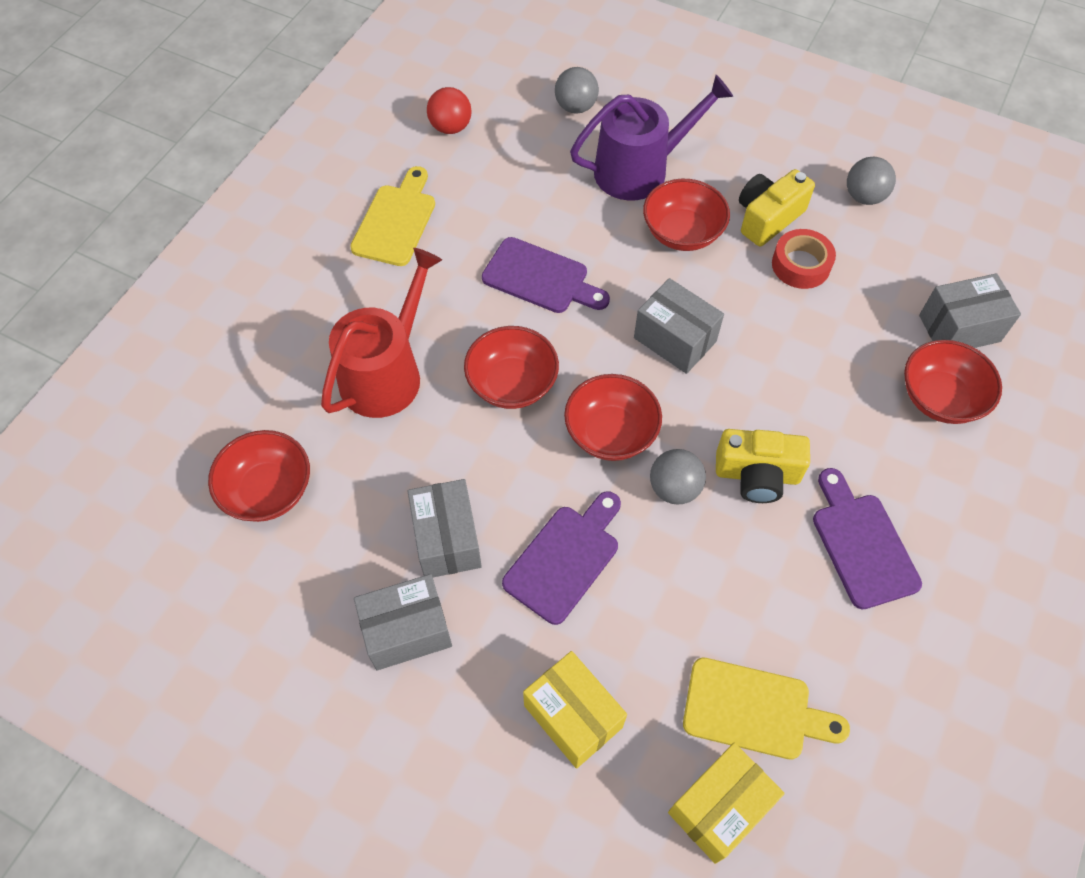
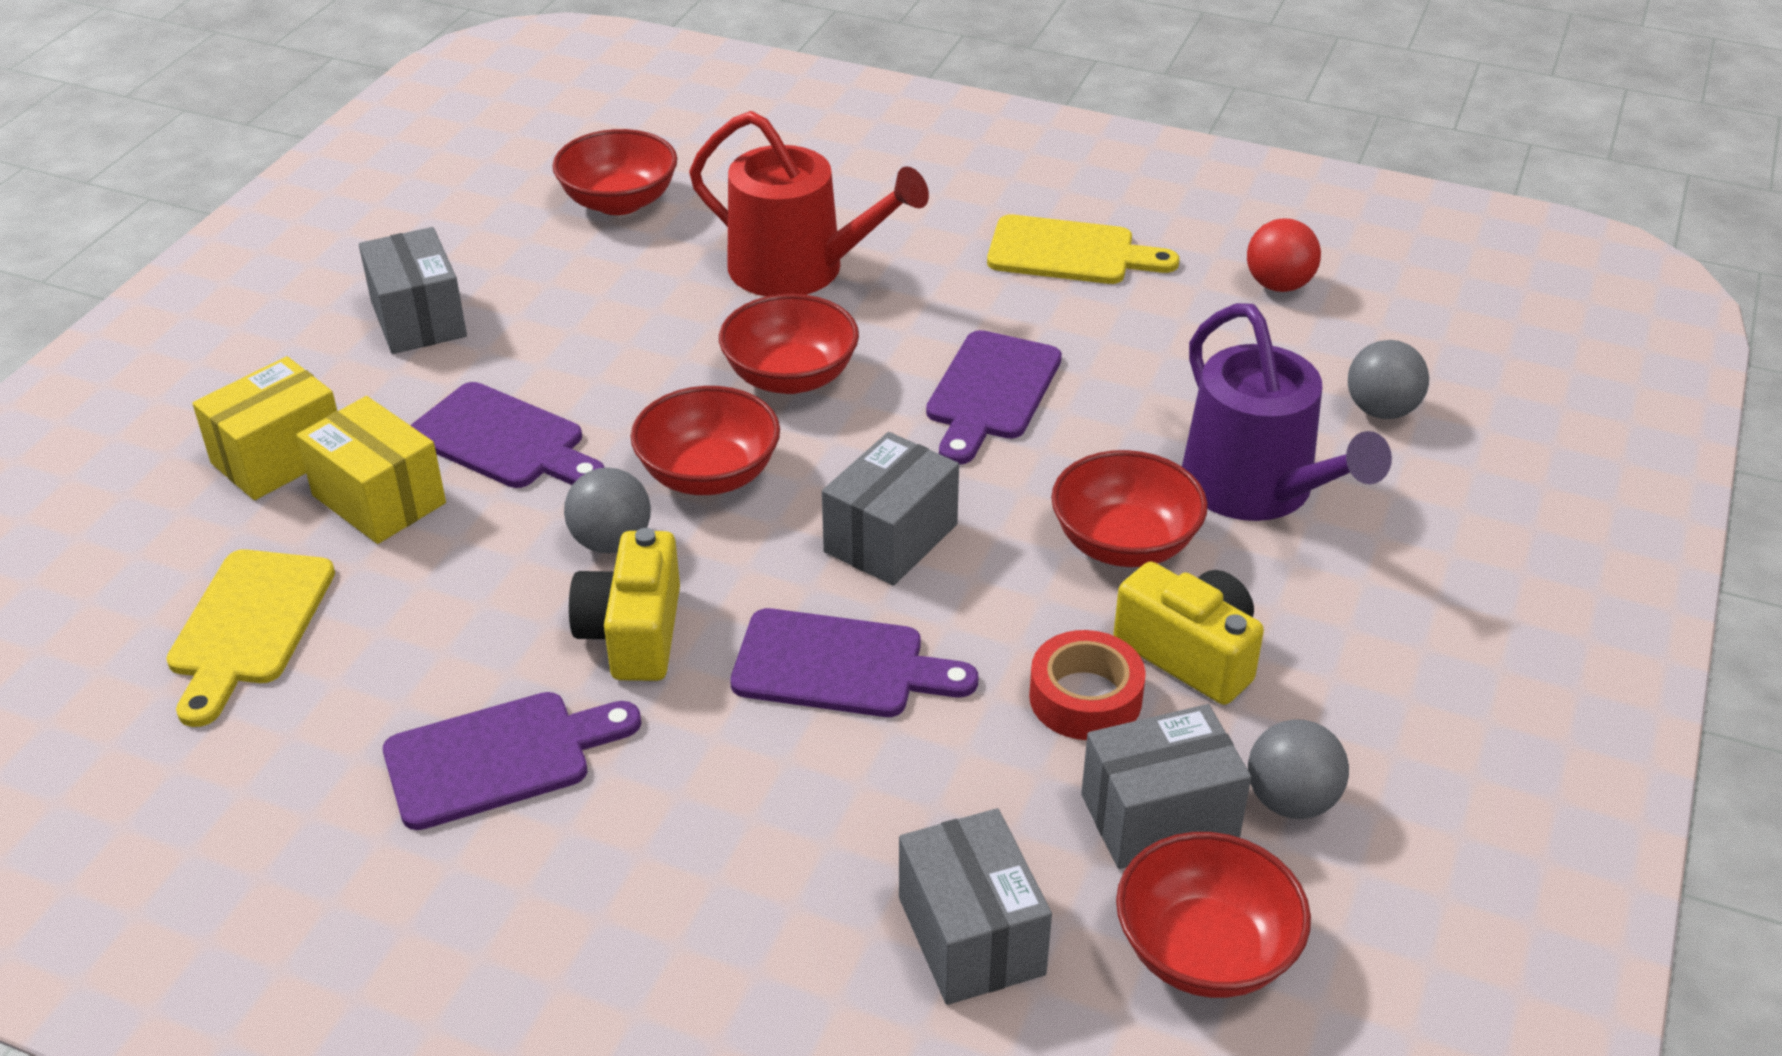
camera: 85 degrees right, 20 degrees down
(447, 539) = (542, 339): grey box -> grey box (1159, 817)
(719, 807) = (124, 591): yellow box -> yellow box (379, 499)
(781, 371) = (839, 666): none -> purple cutting board
(940, 398) = (798, 889): red bowl -> red bowl (1205, 951)

